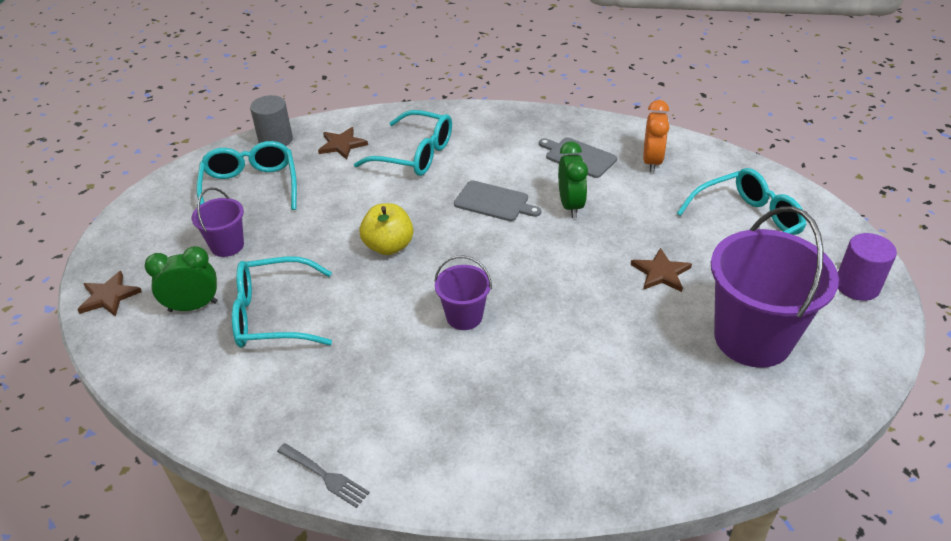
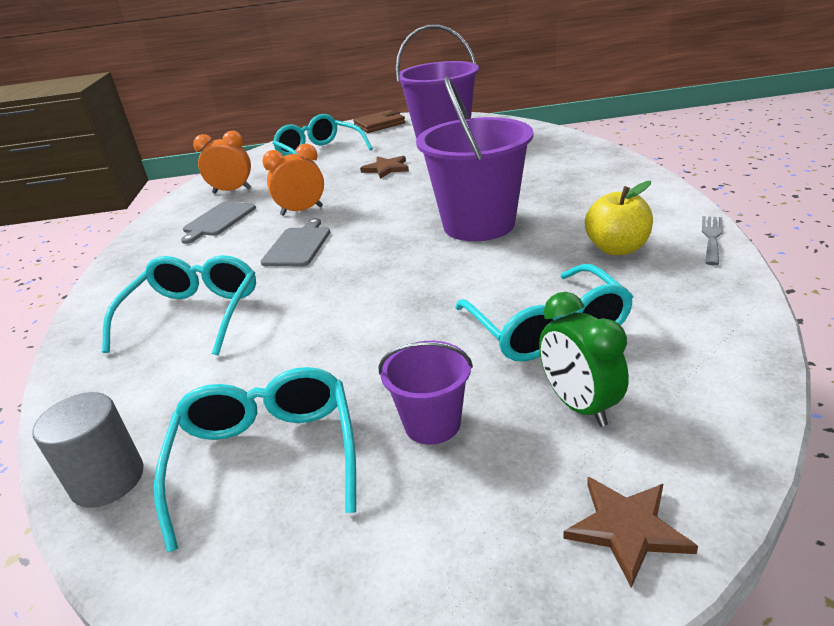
camera: 100 degrees left, 10 degrees down
(250, 187) = (267, 457): turquoise glasses -> turquoise glasses turned 105 degrees clockwise
(342, 145) = (150, 388): brown star -> none
(388, 246) = (390, 286): yellow apple -> yellow apple (617, 248)
(464, 316) = (479, 224): purple bucket -> purple bucket, size x2.00
(570, 206) = (302, 211): green clock -> orange clock
(857, 286) = (379, 124): purple cylinder -> brown wallet

